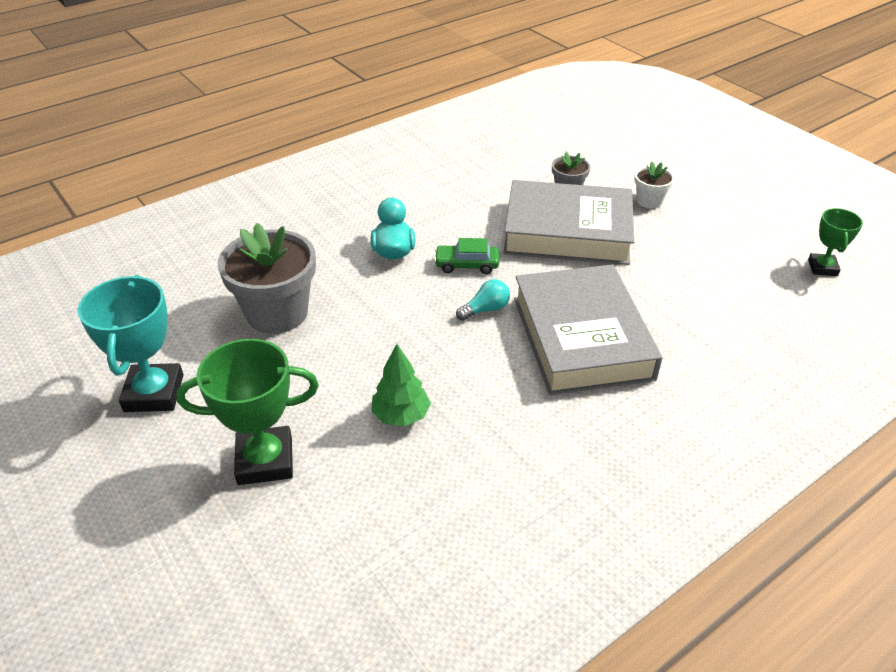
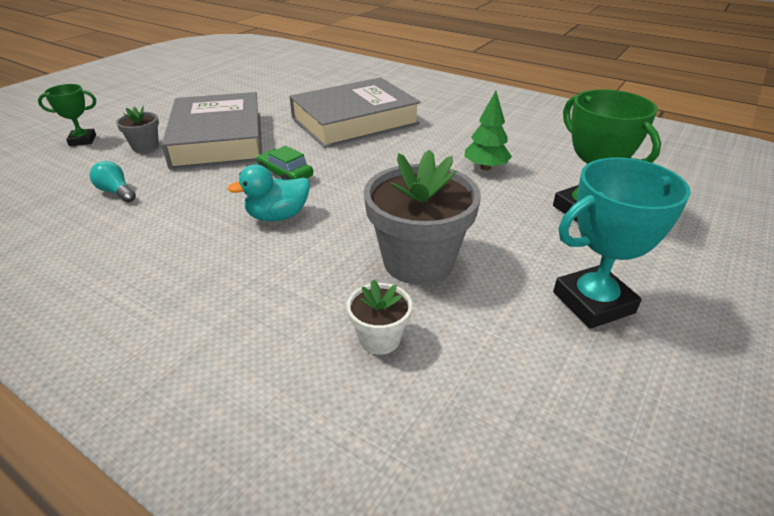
camera: 110 degrees left, 5 degrees down
(467, 265) = (285, 174): green car -> green car turned 150 degrees clockwise
(485, 309) = (344, 157): turquoise light bulb -> turquoise light bulb (116, 192)
(649, 201) = (163, 114): white flower pot -> white flower pot (379, 338)
(822, 268) = (242, 66): green trophy -> green trophy (82, 140)

